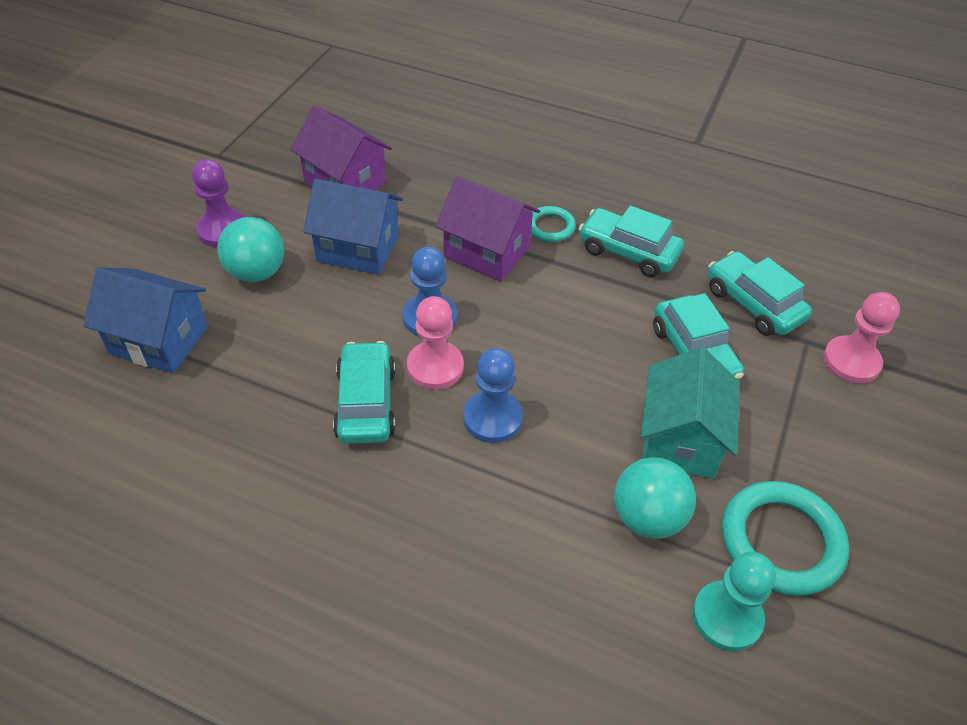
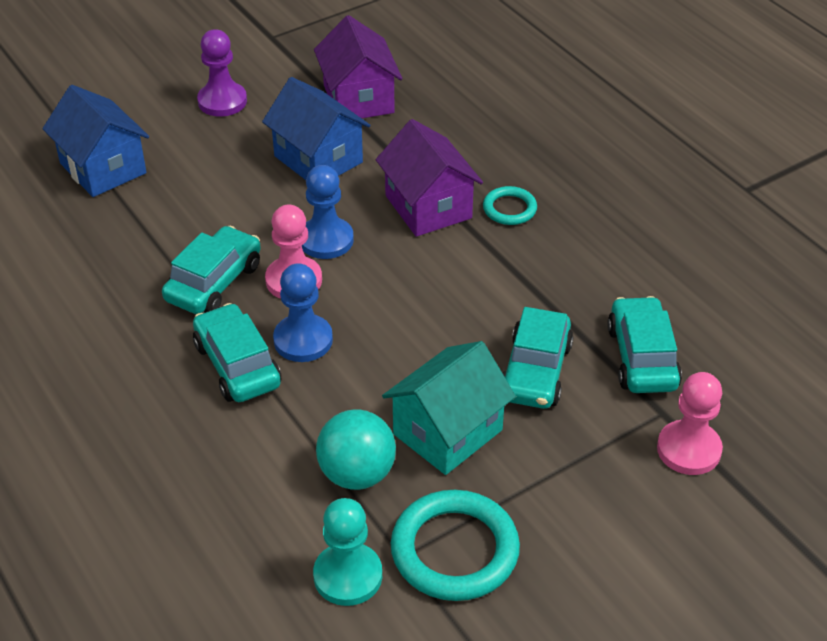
camera: 35 degrees right, 5 degrees down
(256, 272) = (219, 146): turquoise ball -> none
(628, 252) = (563, 260): turquoise car -> turquoise car (237, 365)

